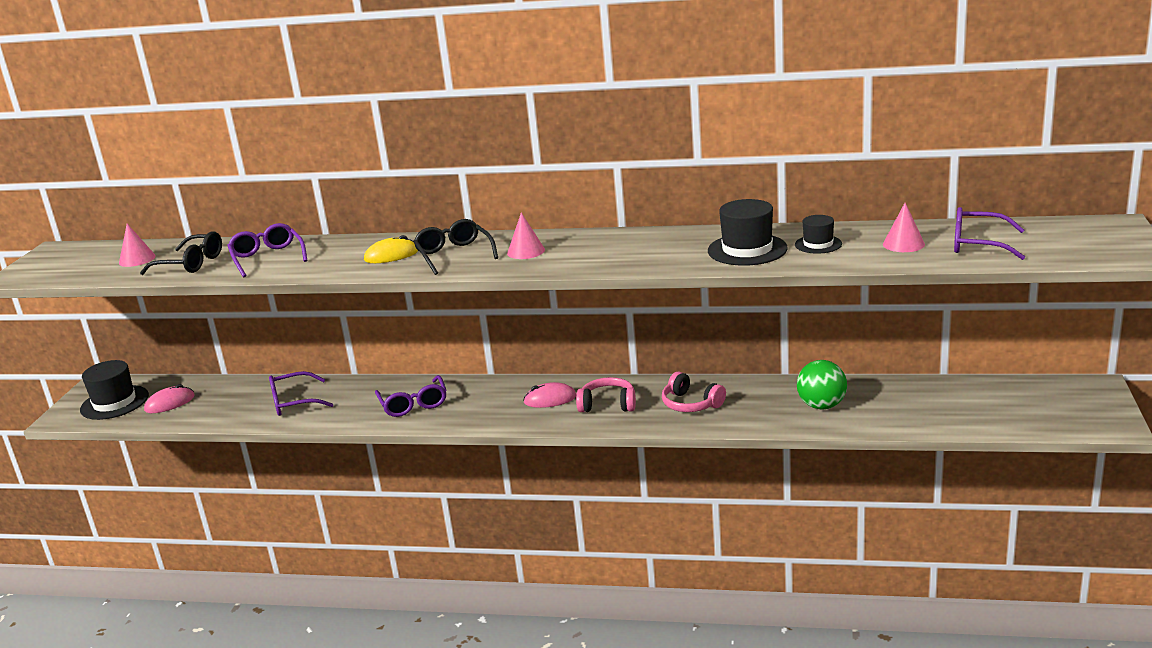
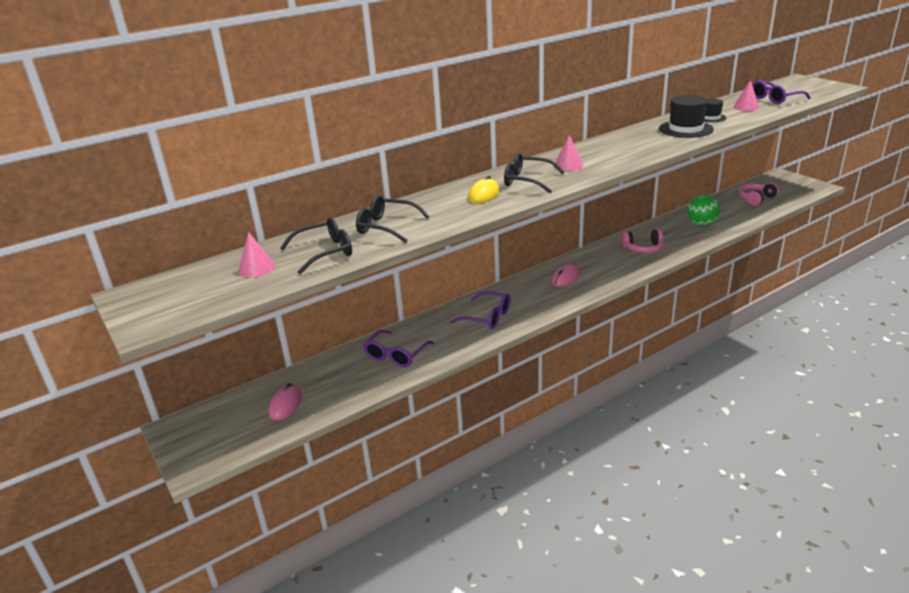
camera: 45 degrees left, 5 degrees up
(114, 402) = (226, 430): black hat -> none
(267, 258) = (386, 227): purple glasses -> black glasses
(608, 404) = (603, 266): pink headphones -> pink headphones (756, 199)

